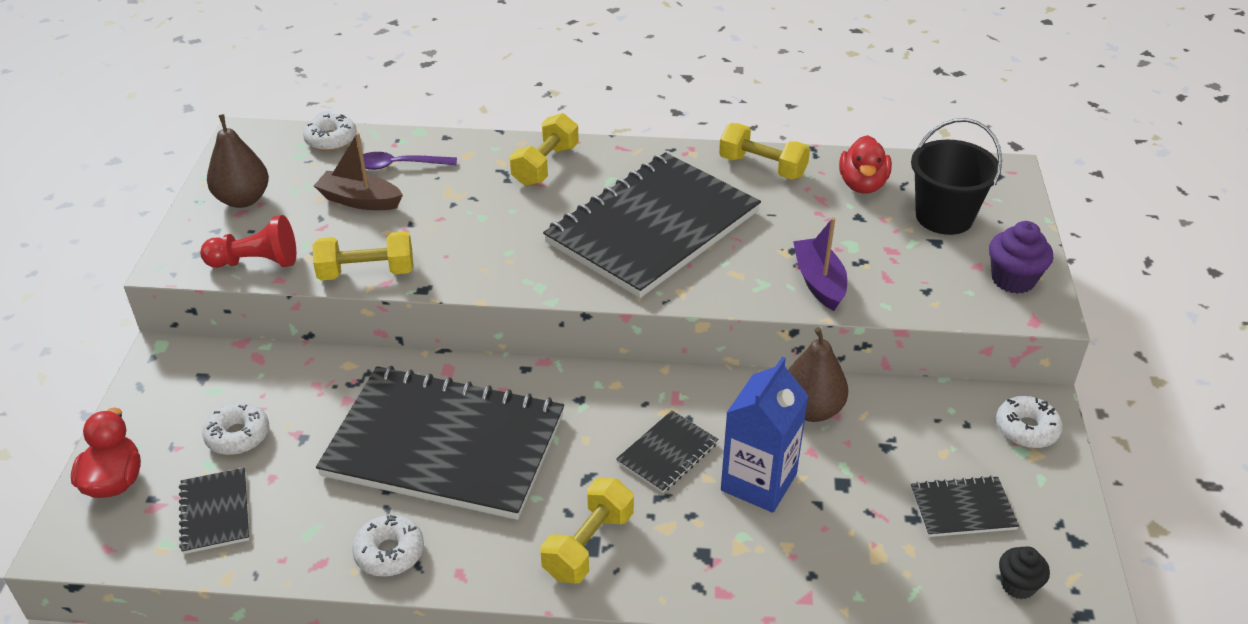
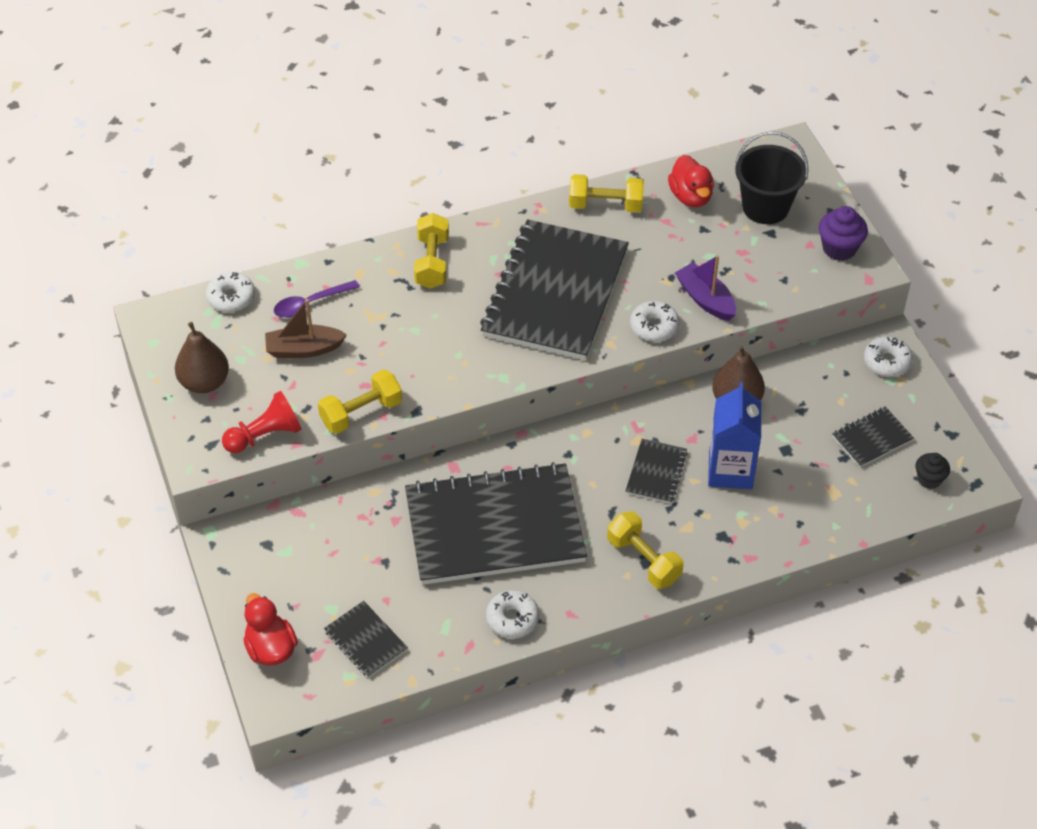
camera: 25 degrees left, 10 degrees up
(238, 436) = (335, 579): white donut -> white donut (654, 327)
(588, 545) = (644, 560): yellow dumbbell -> yellow dumbbell turned 45 degrees counterclockwise

